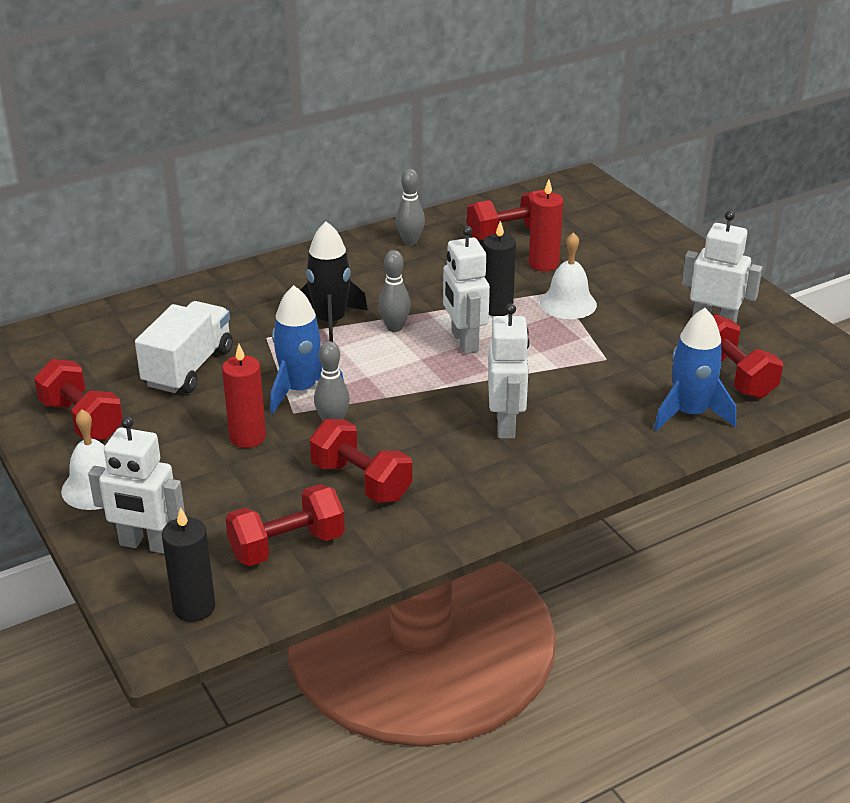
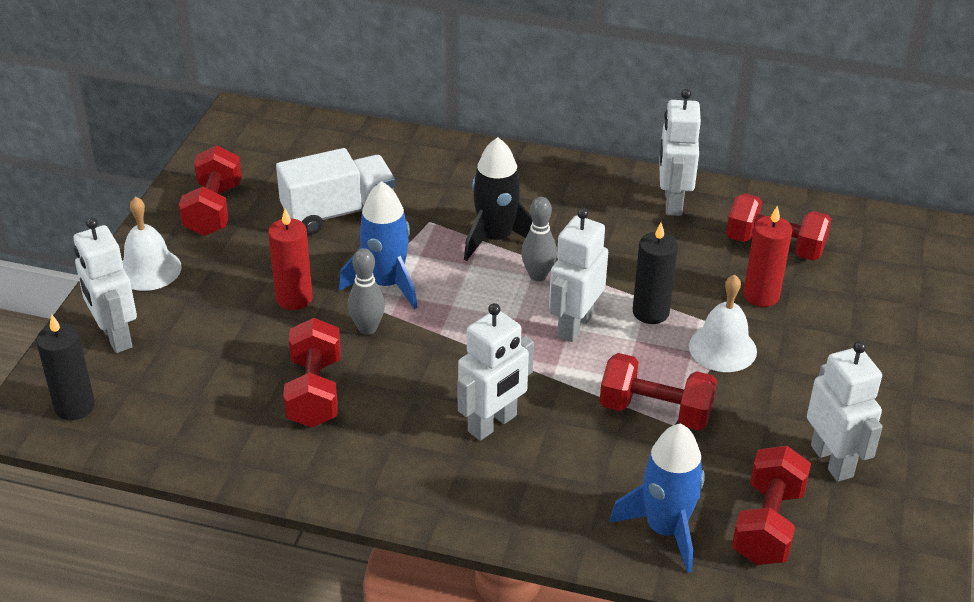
camera: 45 degrees right, 5 degrees up
(287, 546) = (192, 406): red dumbbell -> red dumbbell (655, 411)
(410, 241) = (672, 202): grey bowling pin -> white robot

